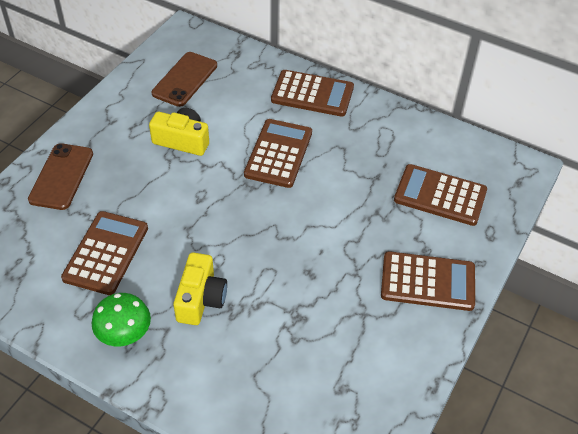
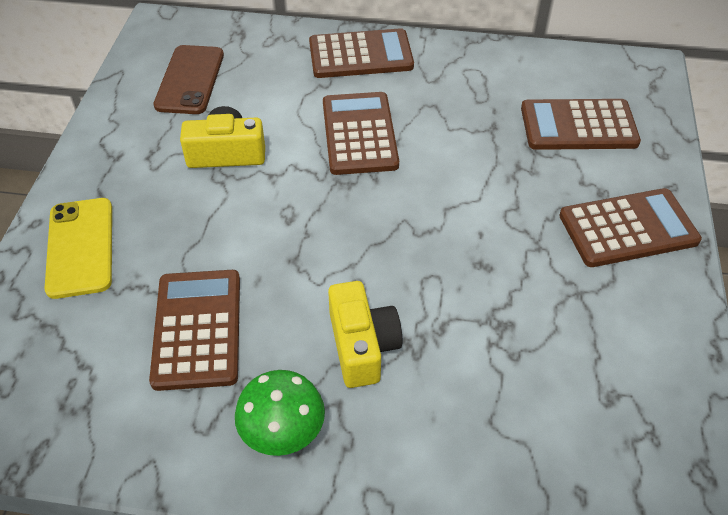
camera: 20 degrees left, 0 degrees up
(61, 176) = (80, 247): brown phone -> yellow phone

